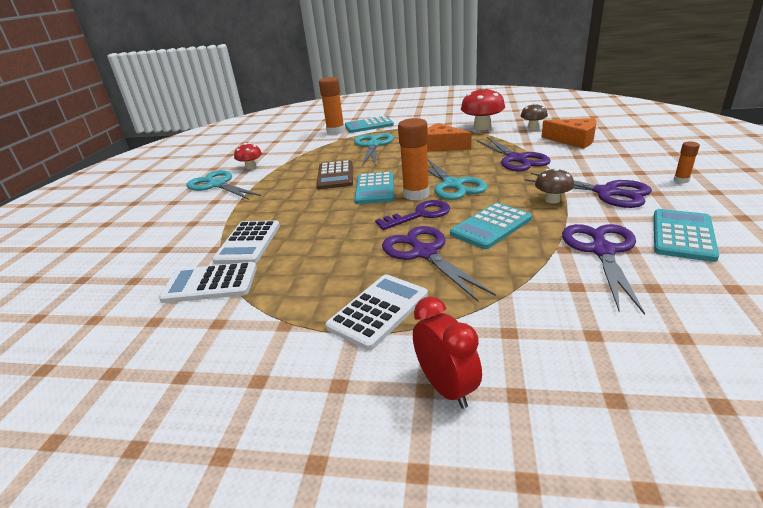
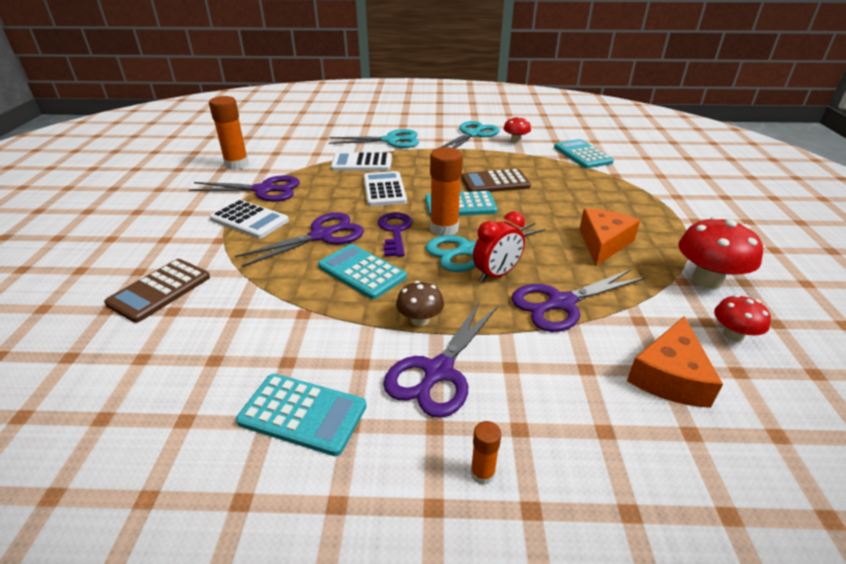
camera: 80 degrees right, 5 degrees up
(210, 284) = (309, 160): white calculator -> white calculator (384, 190)
(336, 132) = (639, 169): orange glue stick -> orange glue stick (237, 165)
(369, 125) = (674, 188): turquoise calculator -> turquoise calculator (582, 155)
(373, 145) = (594, 196): turquoise scissors -> turquoise scissors (390, 141)
(419, 215) = (395, 232): purple key -> purple key turned 150 degrees counterclockwise
(446, 387) = (160, 246): red clock -> red clock (496, 274)
(533, 127) = (733, 335): brown mushroom -> red mushroom
(557, 356) = (160, 290): none -> brown calculator
(602, 251) = (290, 339): purple scissors -> purple scissors (264, 190)

